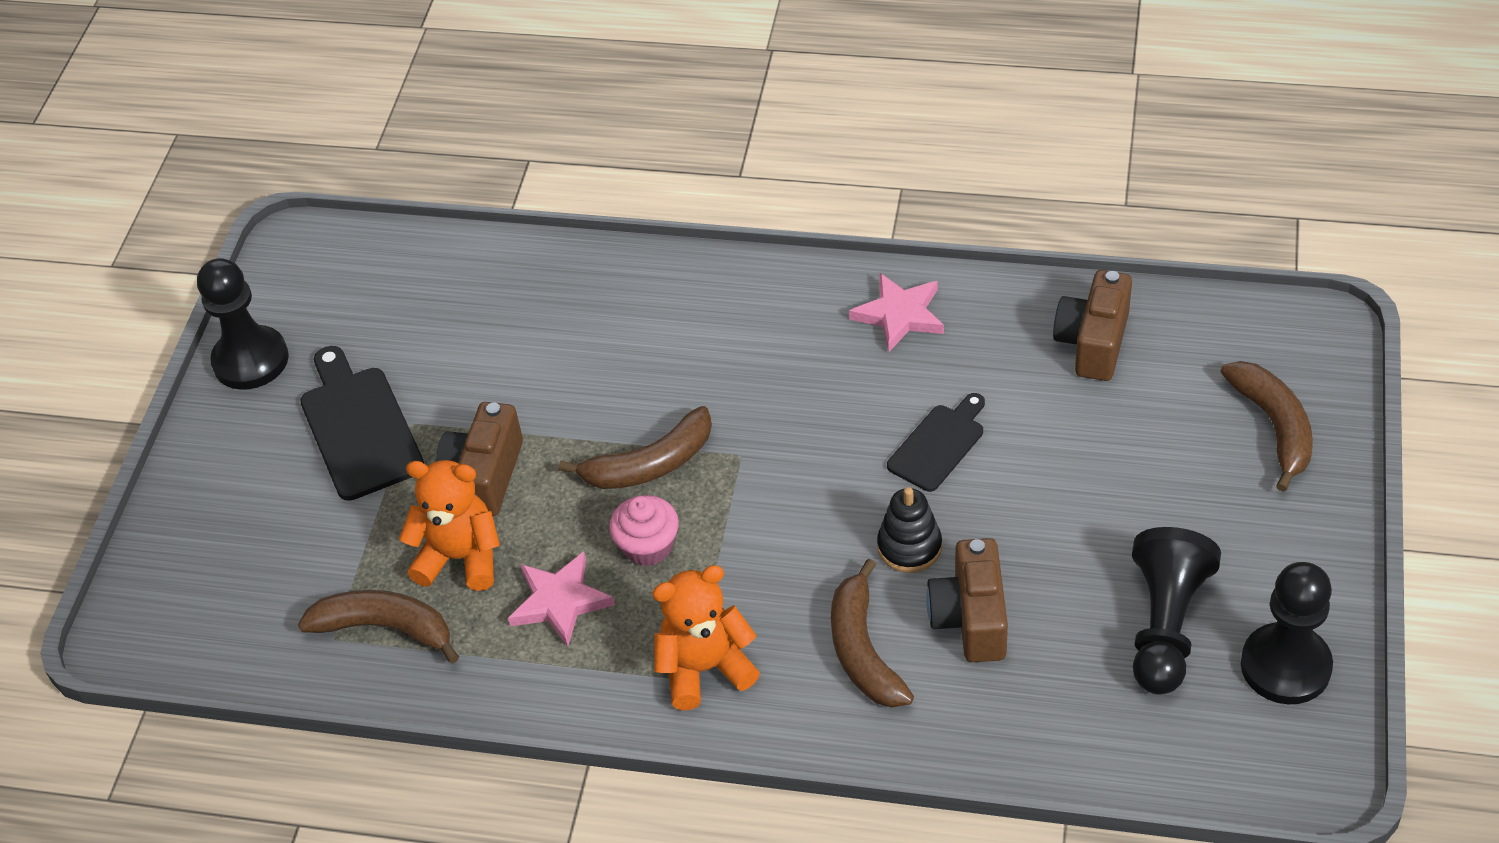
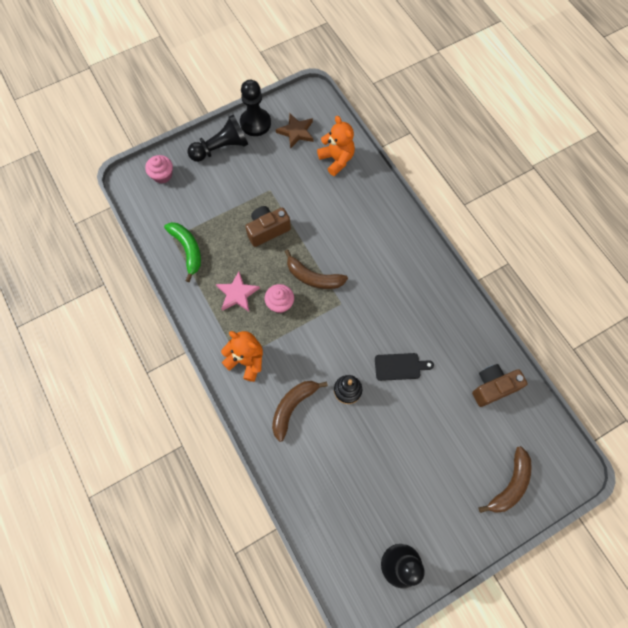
camera: 45 degrees right, 20 degrees up
(183, 574) = (162, 175): none -> pink cupcake
(341, 311) = (296, 132): none -> brown star
(359, 427) = (256, 177): black cutting board -> none
(386, 628) = (187, 250): brown banana -> green banana
(460, 558) = (230, 249): orange teddy bear -> orange teddy bear (336, 159)
(899, 315) = (447, 308): pink star -> none
(971, 618) = (334, 434): brown camera -> none
(1165, 626) = (384, 507): black pawn -> black pawn (221, 148)

